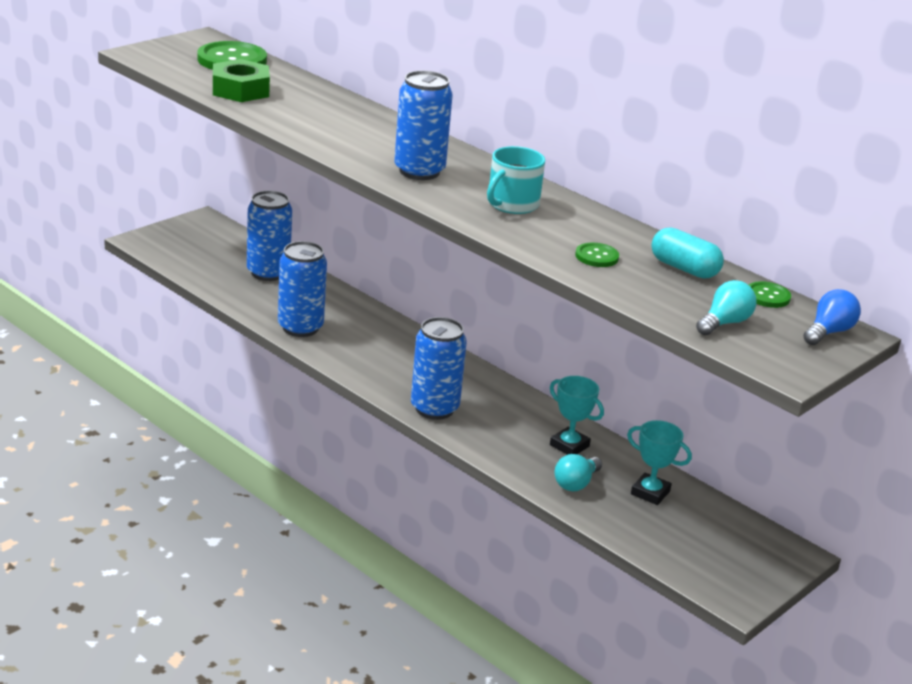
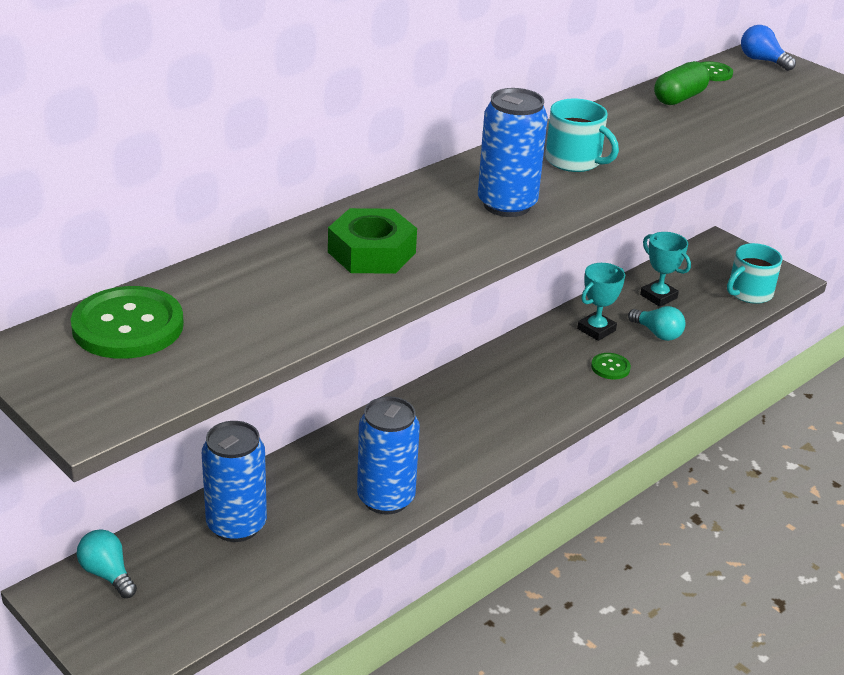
camera: 85 degrees left, 5 degrees up
(240, 90) = (257, 320): green nut -> green nut (371, 252)
(434, 408) = (549, 406): blue can -> none
(596, 256) = (675, 132): green button -> green button (610, 367)
(650, 493) = (658, 296): turquoise trophy -> turquoise trophy turned 75 degrees counterclockwise
(684, 268) = (679, 98): turquoise capsule -> green capsule
(687, 561) = (749, 293): none -> turquoise mug
(724, 323) = (773, 96): turquoise light bulb -> turquoise light bulb (107, 574)

